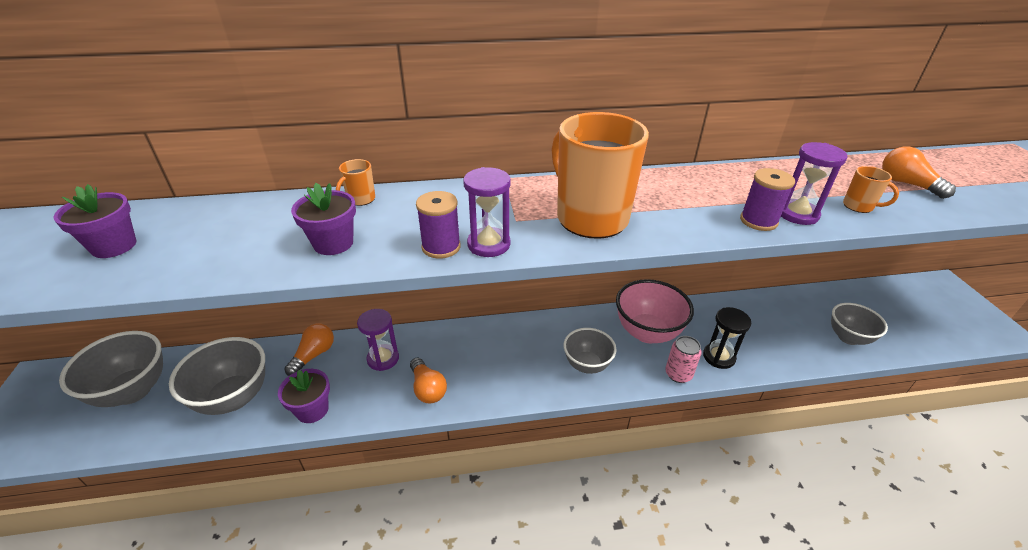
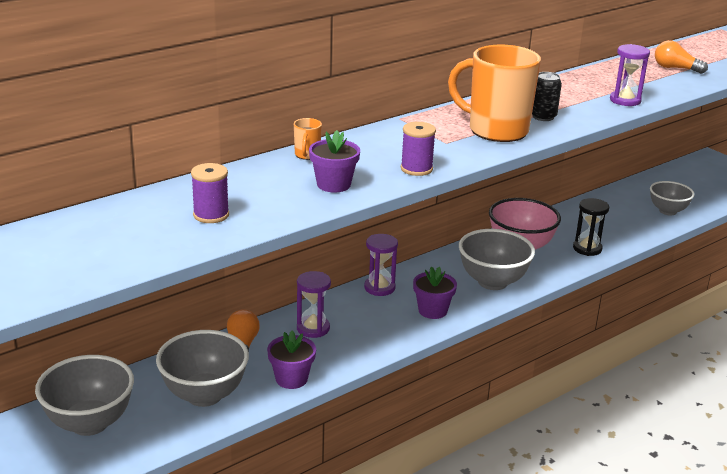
camera: 30 degrees left, 10 degrees down
(114, 246) = (155, 226): purple flower pot -> purple flower pot (432, 310)
(427, 389) = (377, 335): orange light bulb -> none
(488, 244) = (447, 160): purple hourglass -> purple hourglass (379, 288)
(587, 365) = (492, 282): grey bowl -> grey bowl, size x1.52
(666, 213) = (543, 117): none -> black can
(678, 374) = (567, 268): pink can -> none
(758, 221) = (605, 109): purple spool -> purple spool (211, 215)
(859, 206) = (657, 88): orange mug -> none

